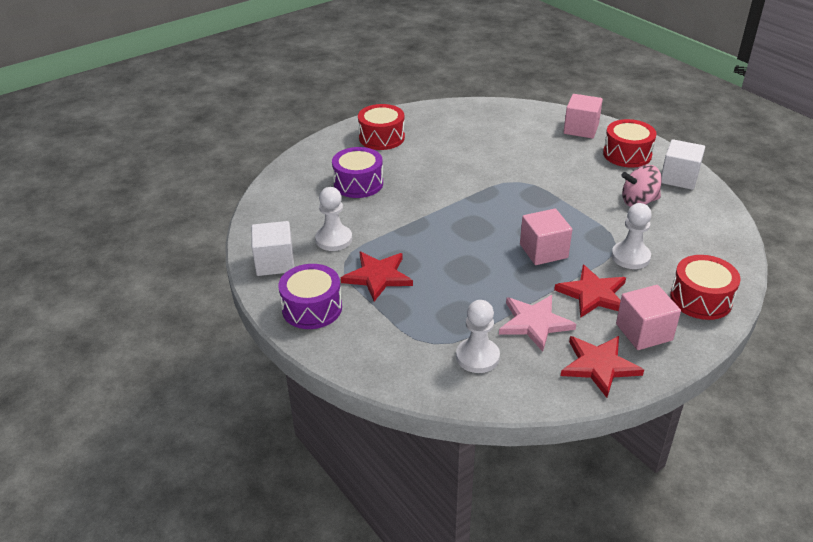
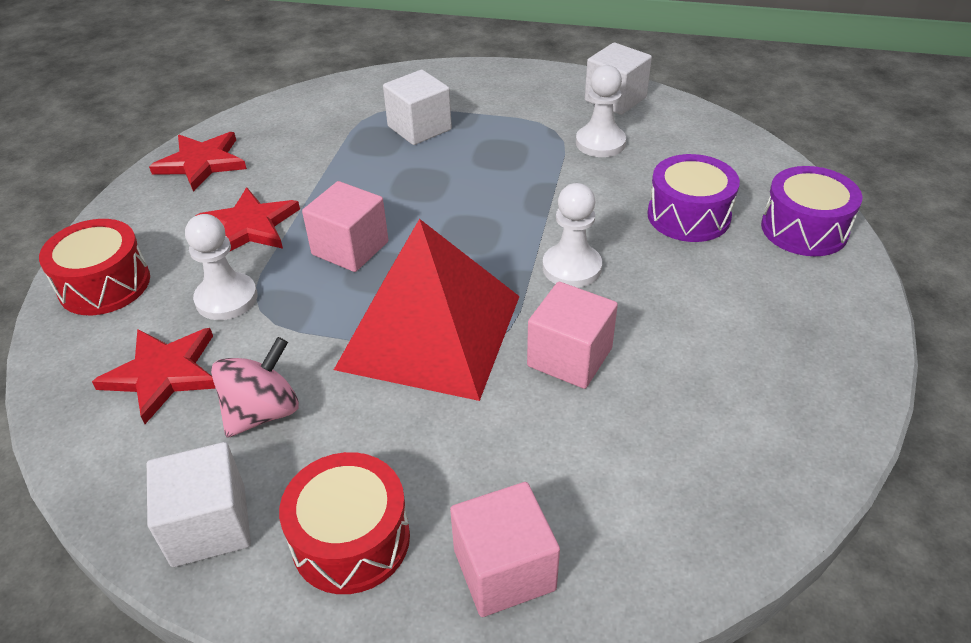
camera: 140 degrees right, 5 degrees up
(312, 308) = (520, 86): purple drum -> purple drum (804, 229)
(378, 277) = (501, 134): red star -> red star (163, 374)
(381, 138) = (793, 307): red drum -> none
(422, 311) = (419, 128): none -> white cube
(477, 357) = (326, 120): white pawn -> white pawn (571, 268)
(534, 323) = (295, 168): pink star -> none
(539, 197) = (430, 331): none -> red pyramid
(644, 332) = (167, 213): pink cube -> pink cube (569, 357)

